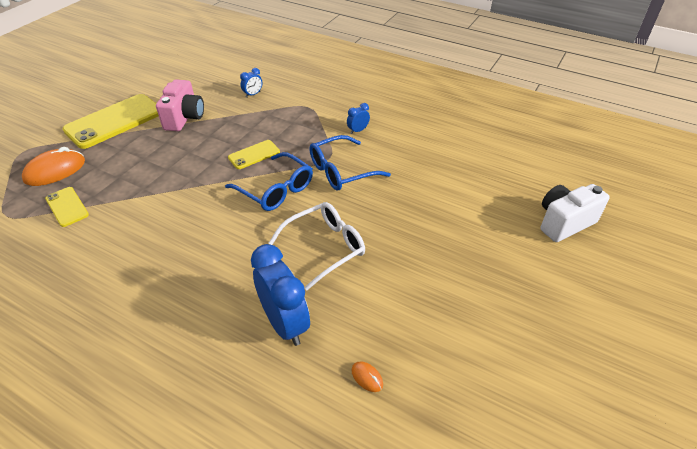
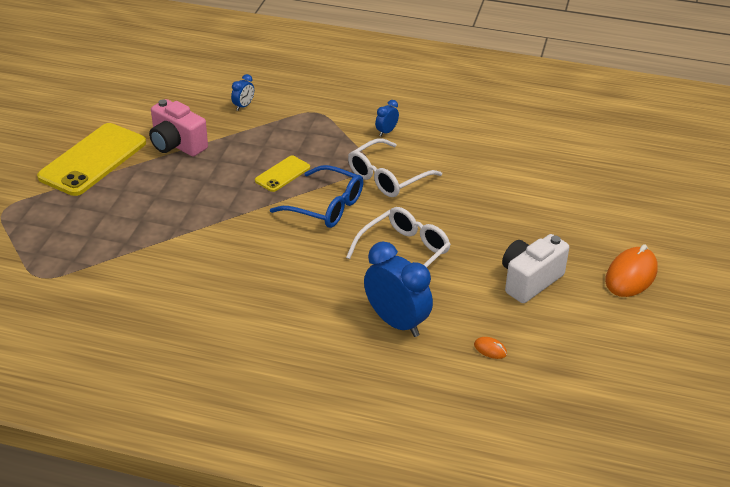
camera: 15 degrees left, 5 degrees down
(55, 171) = (61, 224): orange mouse -> orange mouse (631, 275)
(67, 207) = (103, 258): yellow phone -> none
(184, 118) = (177, 145): pink camera -> pink camera turned 135 degrees clockwise
(341, 171) = (387, 177): blue glasses -> white glasses
(564, 223) = (629, 194): white camera -> white camera (530, 281)

